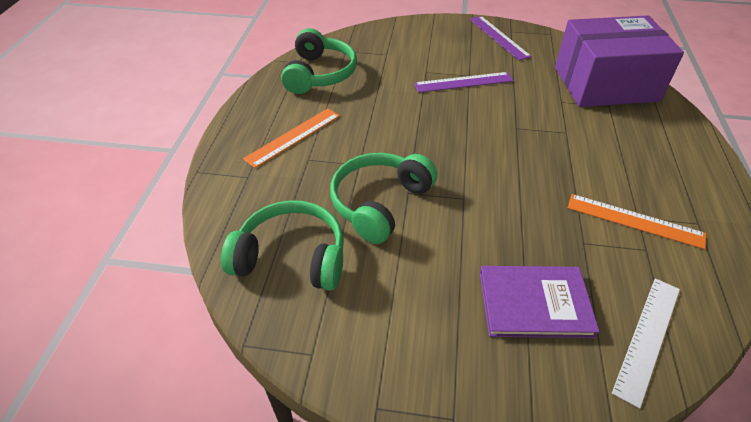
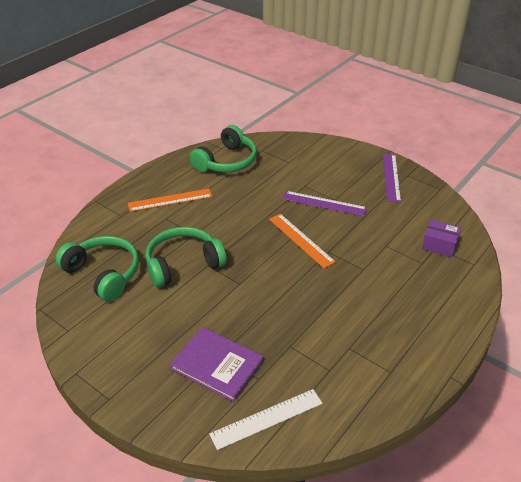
camera: 30 degrees right, 5 degrees down
(605, 84) = (439, 245): purple box -> purple box, size x0.40
(634, 220) = (343, 349): orange ruler -> orange ruler (301, 240)

